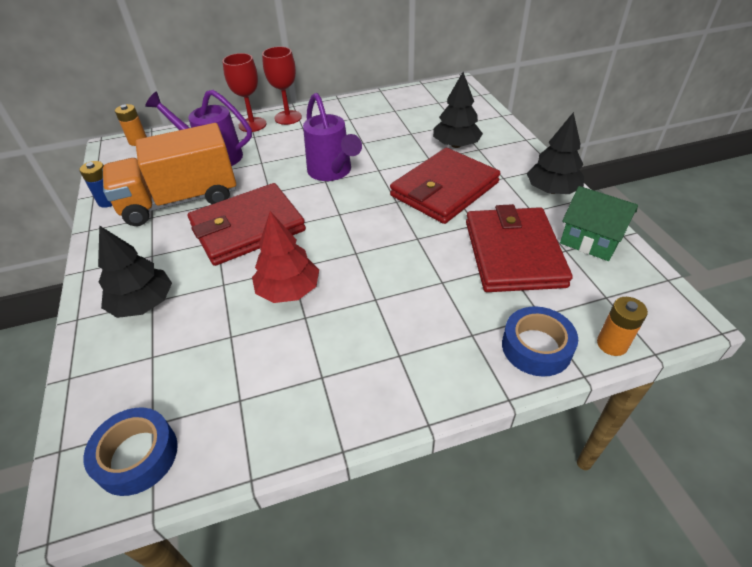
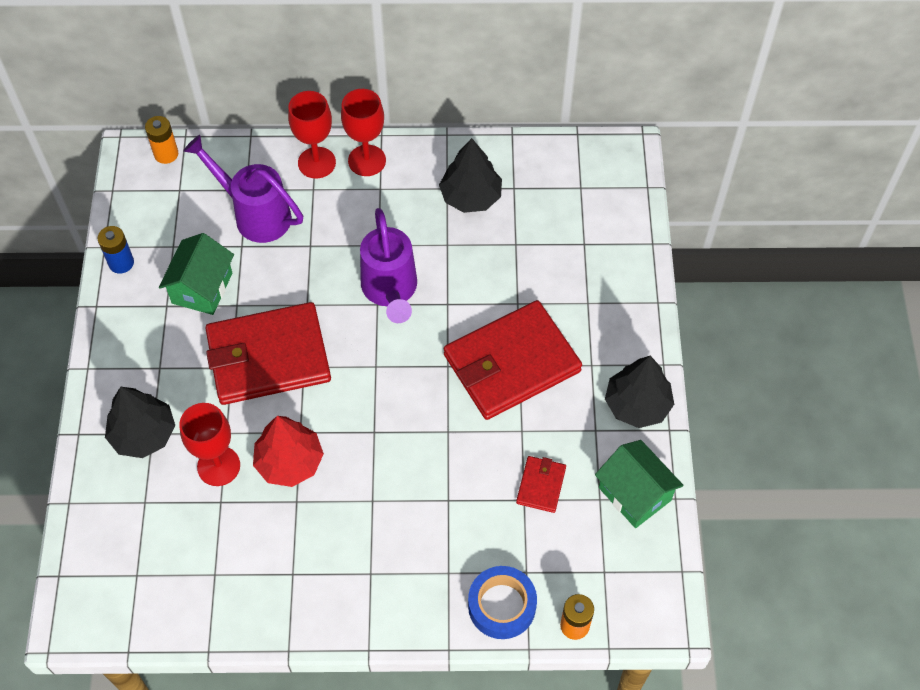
camera: 15 degrees right, 15 degrees up
(137, 456) = (121, 601): blue tape -> none
(180, 201) = (202, 288): orange truck -> green house
(222, 309) = (218, 466): none -> red goblet
(456, 145) = (562, 286): black tree -> black tree (470, 196)
(513, 253) = (541, 485): red wallet -> red wallet, size x0.44

